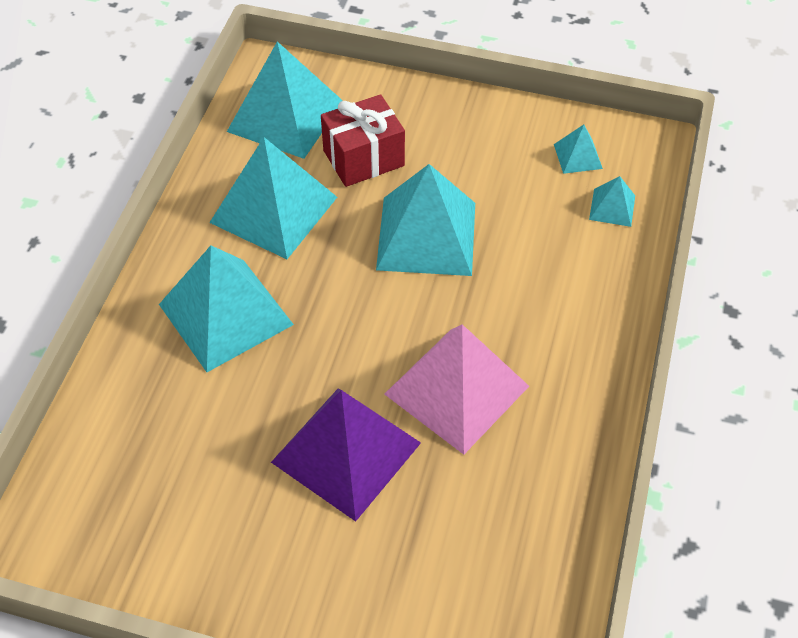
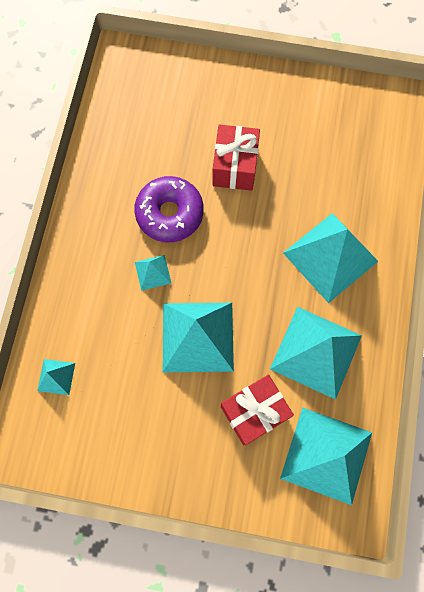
camera: 175 degrees right, 20 degrees up
(346, 452) = (235, 167): purple pyramid -> red gift
(457, 390) = (169, 213): pink pyramid -> purple donut
(577, 156) = (79, 429): turquoise pyramid -> turquoise pyramid (153, 272)

